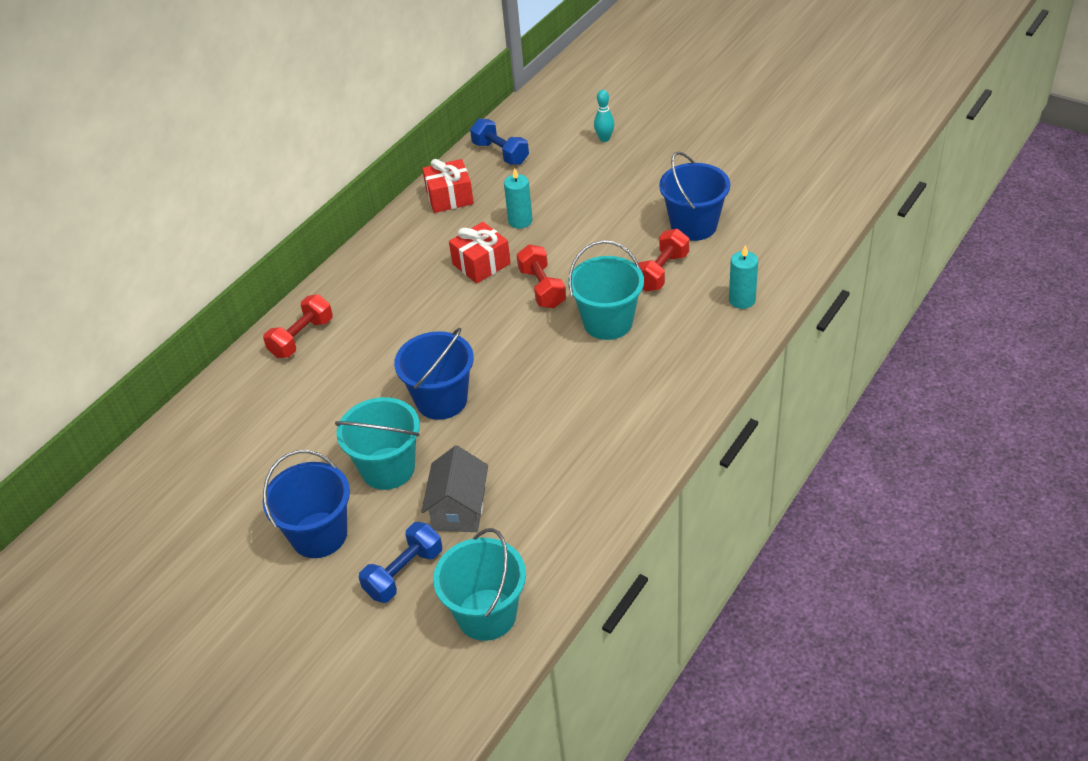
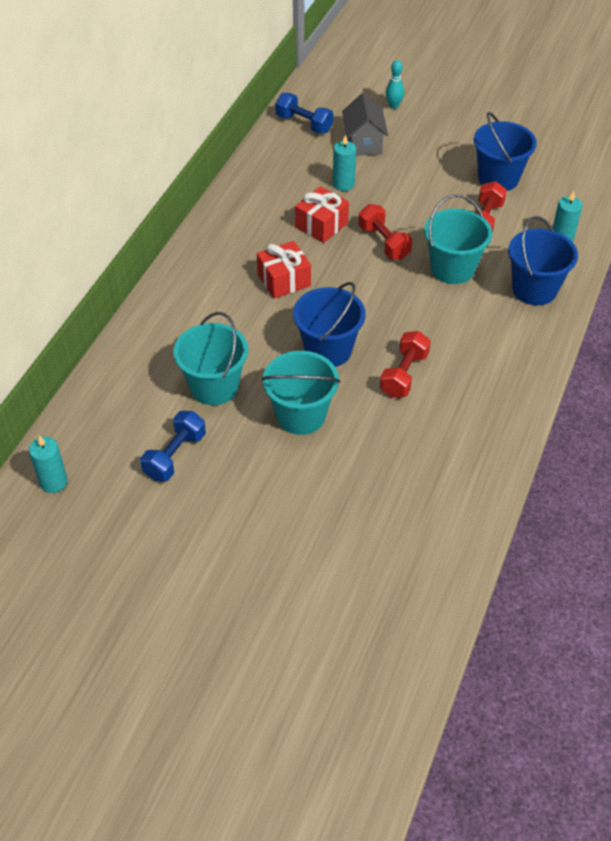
camera: 15 degrees left, 5 degrees up
(113, 512) = (53, 482): none -> turquoise candle
(301, 338) = (178, 305): red dumbbell -> red dumbbell (404, 374)
(319, 535) = (258, 481): blue bucket -> blue bucket (534, 289)
(404, 573) = (348, 506): blue dumbbell -> blue dumbbell (175, 456)
(449, 197) = (271, 167): red gift -> red gift (284, 280)
(459, 509) = (378, 445): grey house -> grey house (363, 143)
(486, 614) = (434, 533): turquoise bucket -> turquoise bucket (214, 386)

